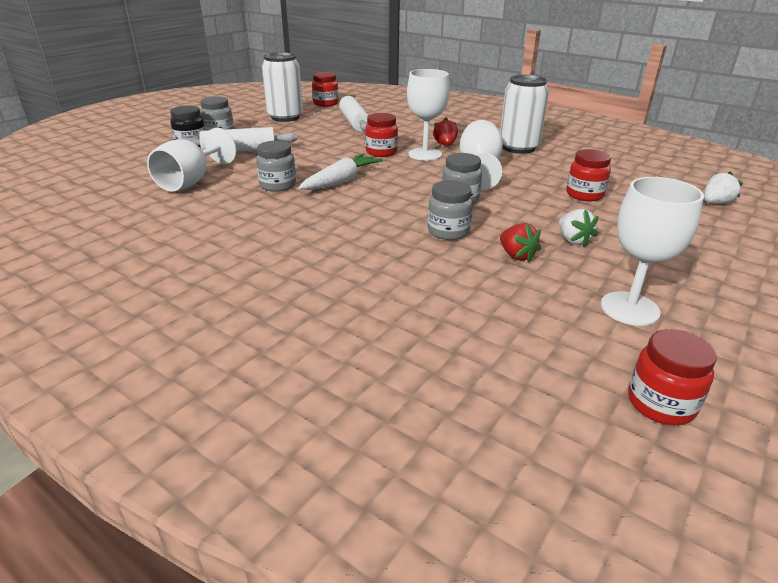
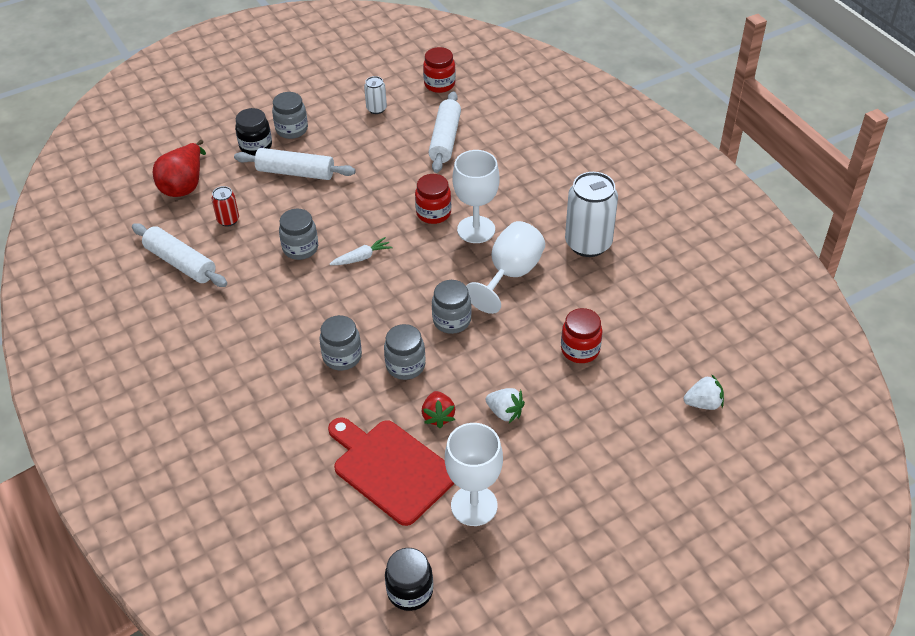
camera: 25 degrees right, 15 degrees up
(131, 170) = (184, 185): none -> red pear
(154, 212) = (180, 263): none -> white rolling pin
(191, 181) = (228, 220): white goblet -> red can
(285, 117) = (376, 109): white can -> white can, size x0.49
(341, 181) = (362, 257): white carrot -> white carrot, size x0.60
(380, 238) = (342, 357): none -> grey jar
(445, 145) = (511, 216): red strawberry -> none
(514, 303) = (391, 469): none -> red cutting board
(573, 240) = (505, 412): white strawberry -> white strawberry turned 60 degrees counterclockwise
(660, 404) = (410, 591): red jar -> black jar

